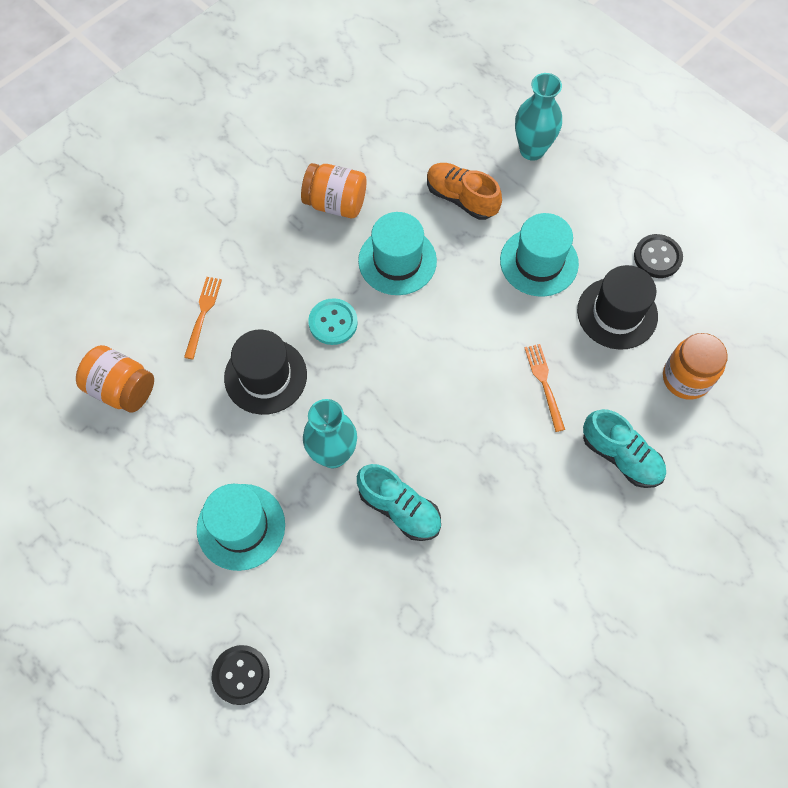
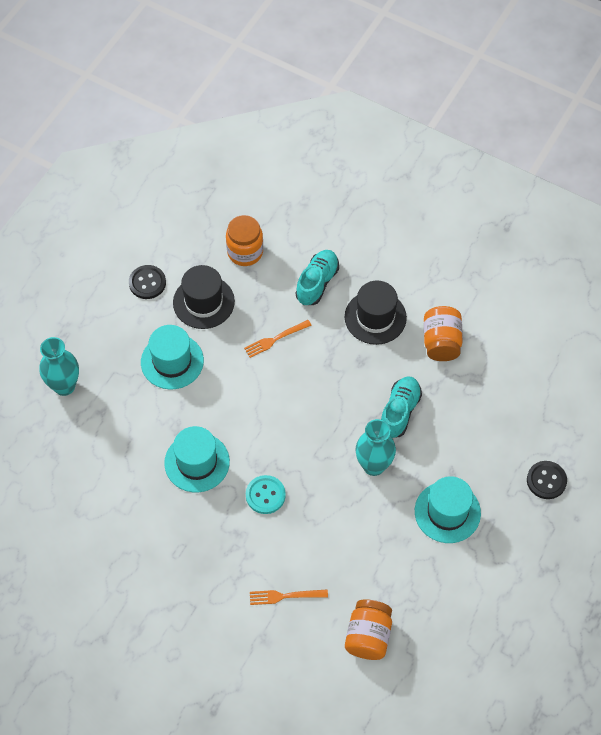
camera: 105 degrees left, 5 degrees down
(265, 376) = (325, 531): black hat -> black hat (375, 317)
(335, 203) = (152, 524): orange jar -> orange jar (441, 342)
(461, 198) = (125, 429): orange shoe -> none

